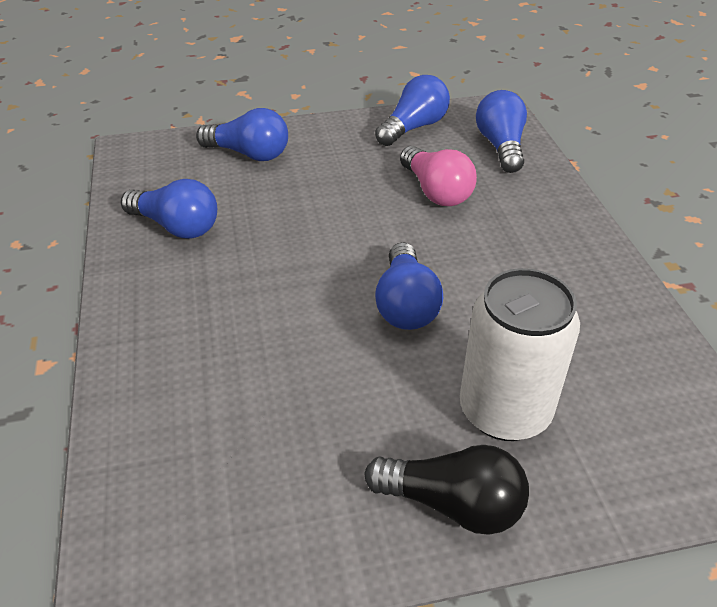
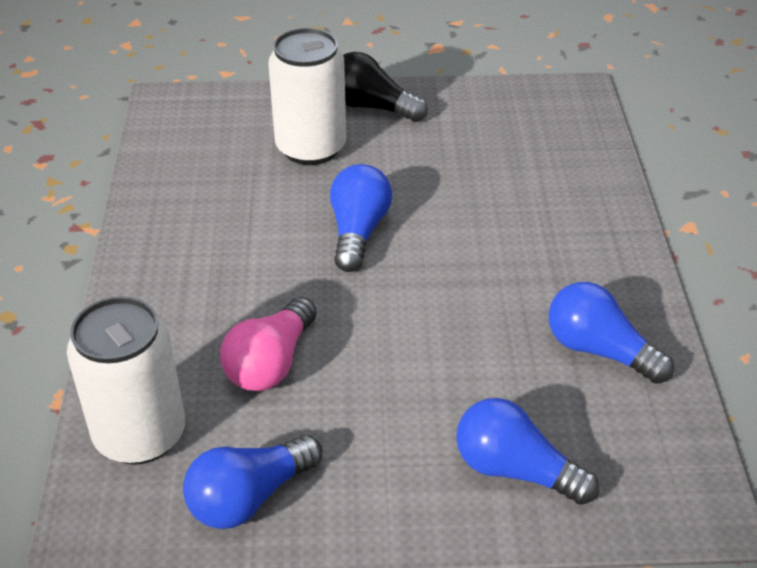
camera: 170 degrees left, 0 degrees up
(436, 191) = (271, 363): pink light bulb -> pink light bulb turned 135 degrees counterclockwise
(501, 146) = (140, 435): blue light bulb -> white can

